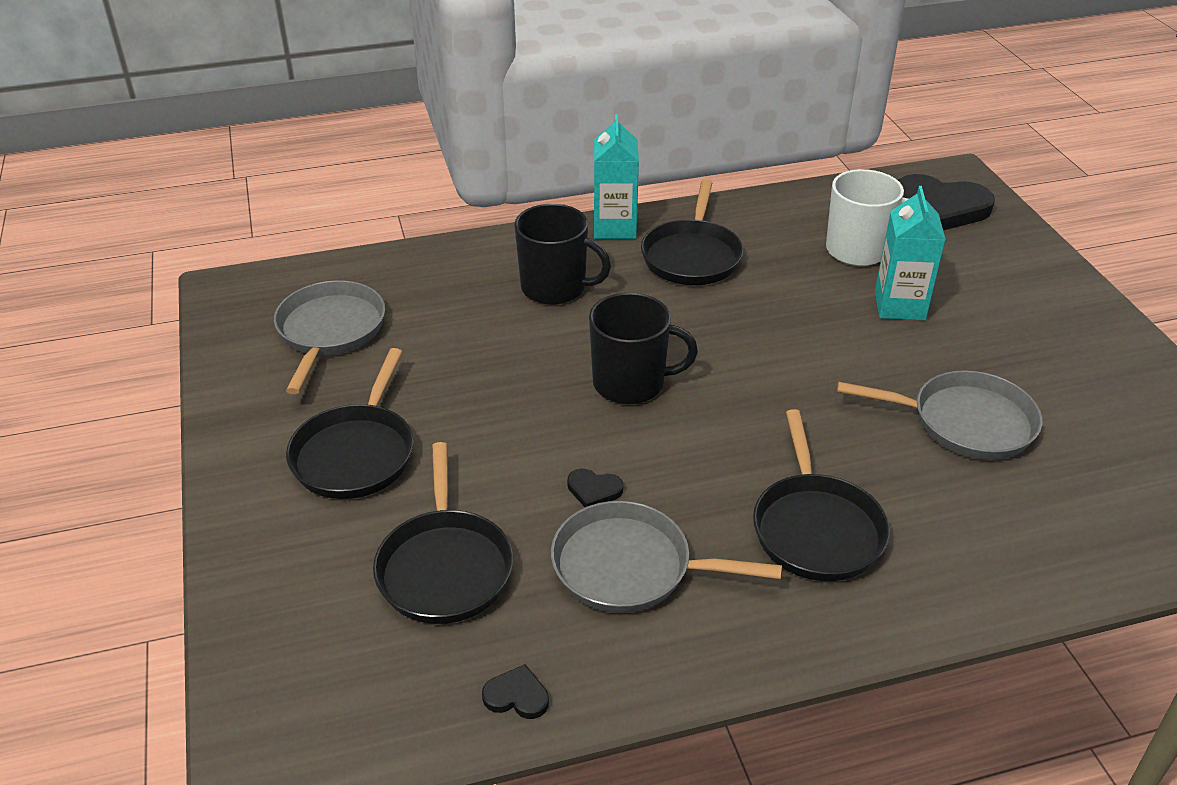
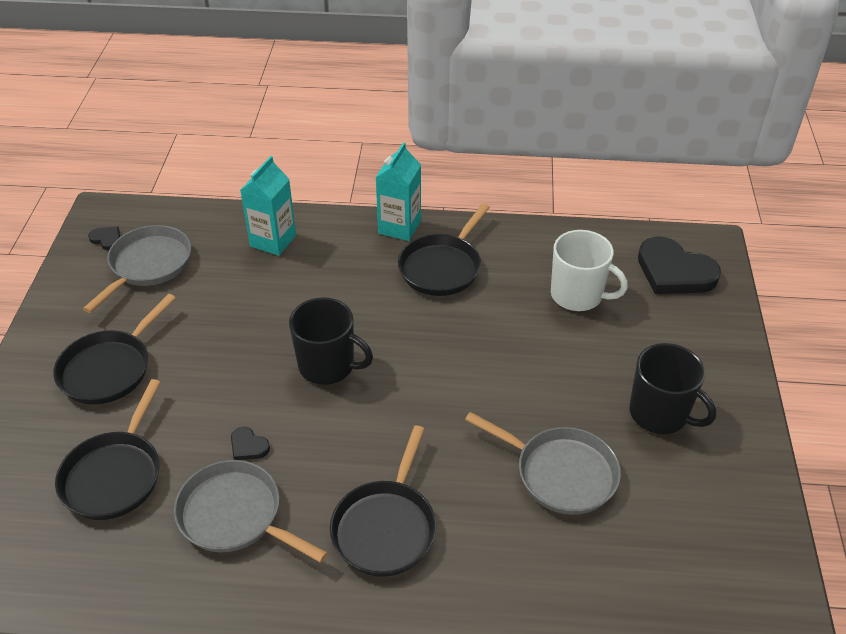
camera: 20 degrees right, 5 degrees up
(517, 696) = (102, 588): black heart -> black heart (107, 239)
(555, 288) = (323, 269): black mug -> black mug (660, 414)
(899, 306) = (578, 354): turquoise carton -> turquoise carton (273, 241)

